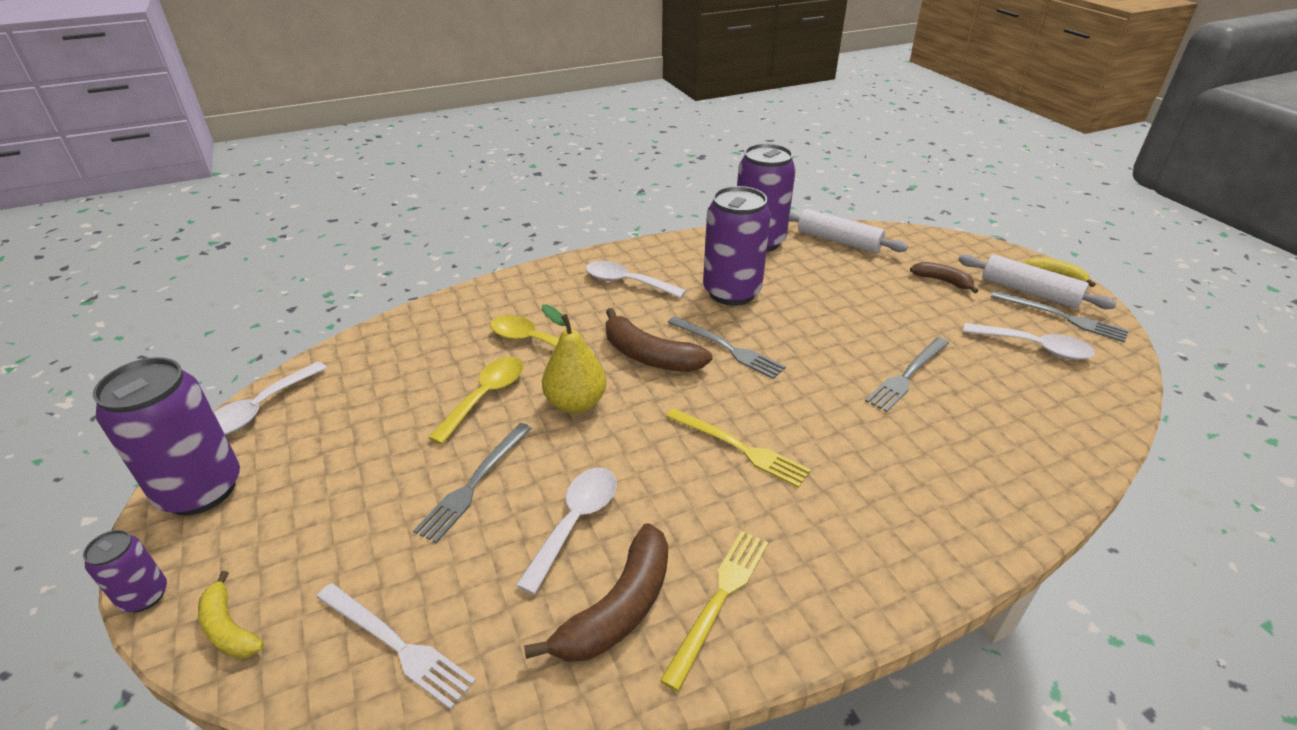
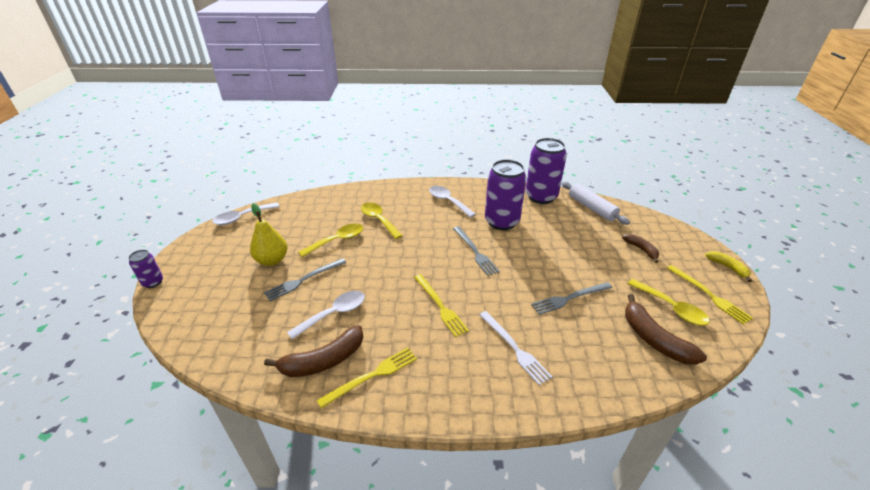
camera: 25 degrees right, 0 degrees up
(200, 490) = (198, 246): purple can -> none
(229, 628) = (172, 306): yellow banana -> none
(396, 645) = (224, 338): white fork -> white fork (514, 348)
(576, 403) = (376, 257): yellow pear -> yellow pear (272, 260)
(649, 356) = (430, 244): brown banana -> brown banana (654, 339)
(1029, 292) = (699, 272): white rolling pin -> none
(1035, 347) = (671, 308): white spoon -> yellow spoon
(1062, 317) = (709, 295): grey fork -> yellow fork

